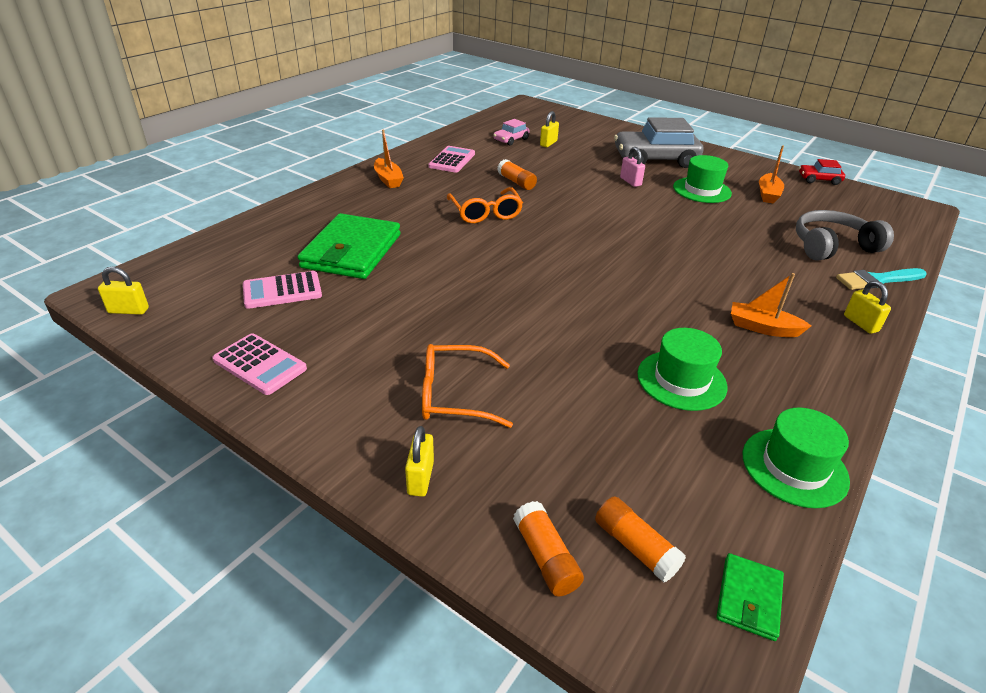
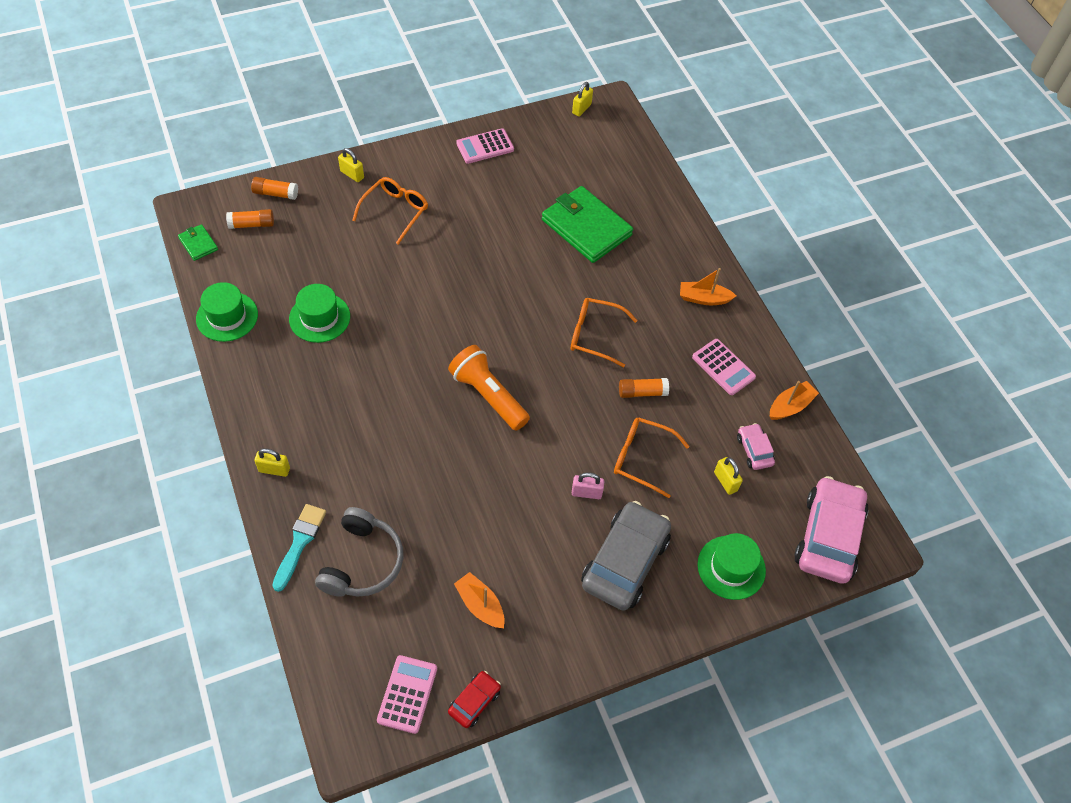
camera: 120 degrees right, 20 degrees up
(282, 291) = (556, 177): pink calculator -> pink calculator (407, 694)
(541, 114) = (828, 537): none -> pink car
(573, 170) = (642, 458): none -> orange glasses
(614, 242) = (488, 395): none -> orange flashlight
(702, 190) = (529, 546): green hat -> green hat (731, 567)
(762, 328) = (321, 403): orange boat -> orange boat (790, 406)

